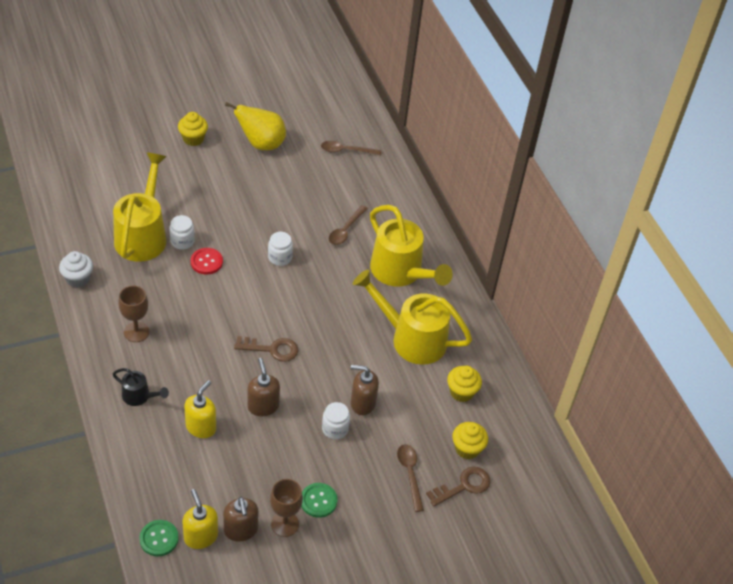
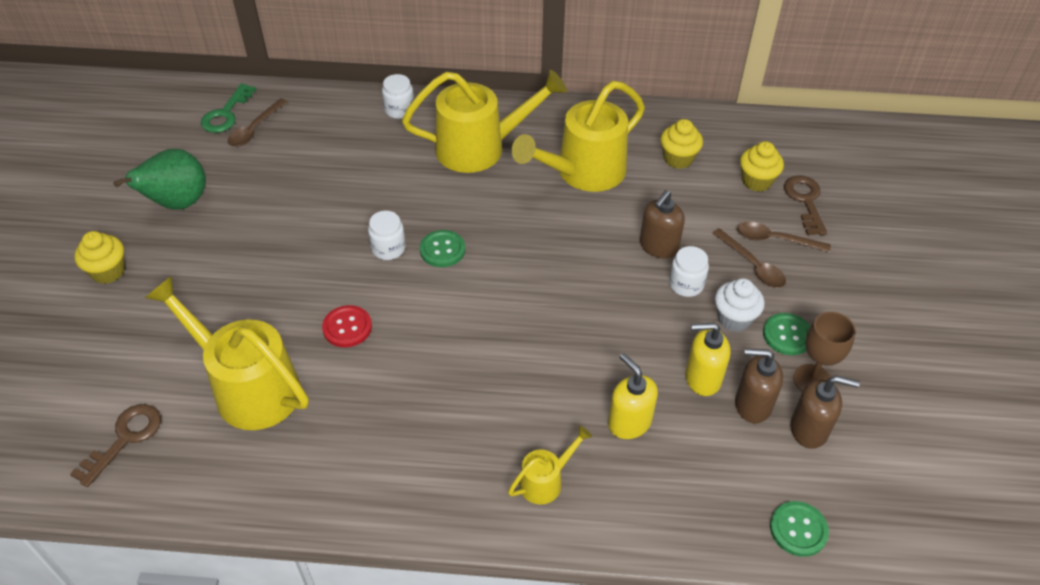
camera: 60 degrees left, 0 degrees up
(78, 279) = (280, 497): white cupcake -> white cupcake (734, 318)
(136, 332) = (426, 449): brown goblet -> none
(140, 396) = (546, 480): black watering can -> yellow watering can
(182, 241) = (292, 343): white jar -> white jar (399, 110)
(200, 536) = (807, 478): yellow soap dispenser -> yellow soap dispenser (702, 378)
(261, 144) = (178, 203): yellow pear -> green pear
(263, 406) = (622, 344): brown soap dispenser -> brown soap dispenser (752, 405)
(271, 349) = (535, 306): brown key -> brown key (124, 439)
(294, 285) = (442, 250): none -> green button
(345, 230) = (384, 172): brown spoon -> brown spoon (752, 265)
(351, 131) = (226, 113): none -> green key

